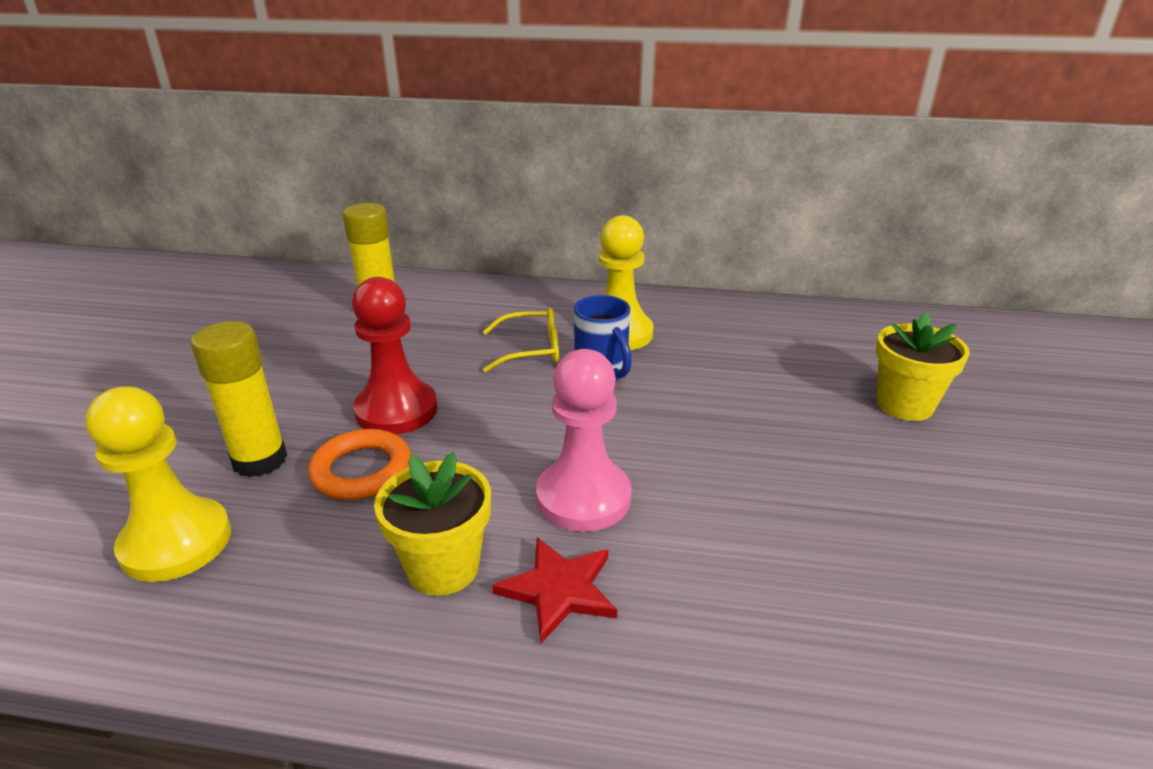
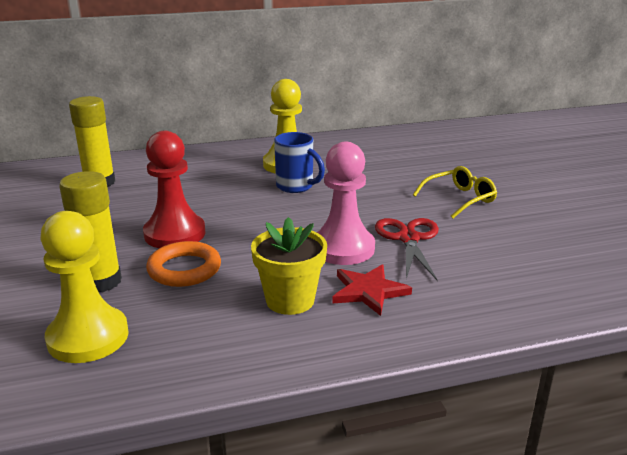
camera: 25 degrees left, 5 degrees down
(531, 350) = (236, 184): yellow glasses -> yellow glasses (459, 199)
(691, 508) = (408, 238): none -> red scissors
(904, 405) = (480, 168): yellow flower pot -> none

